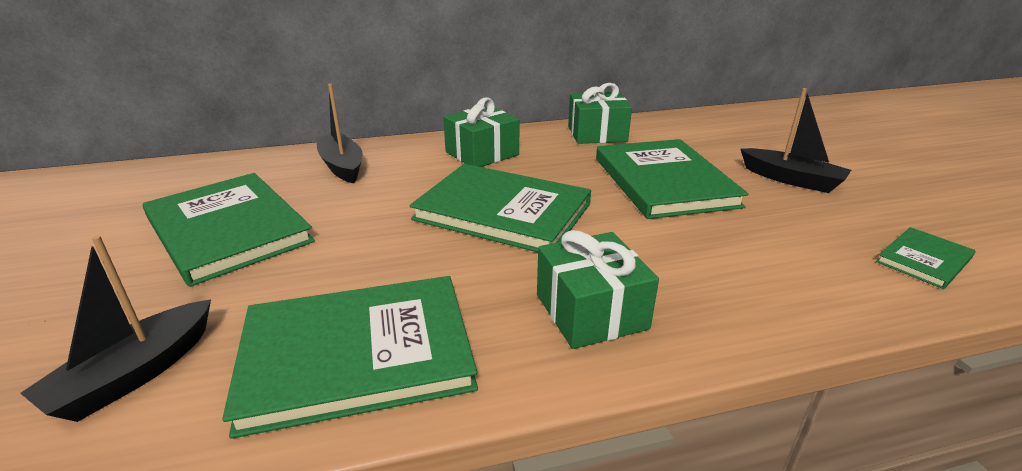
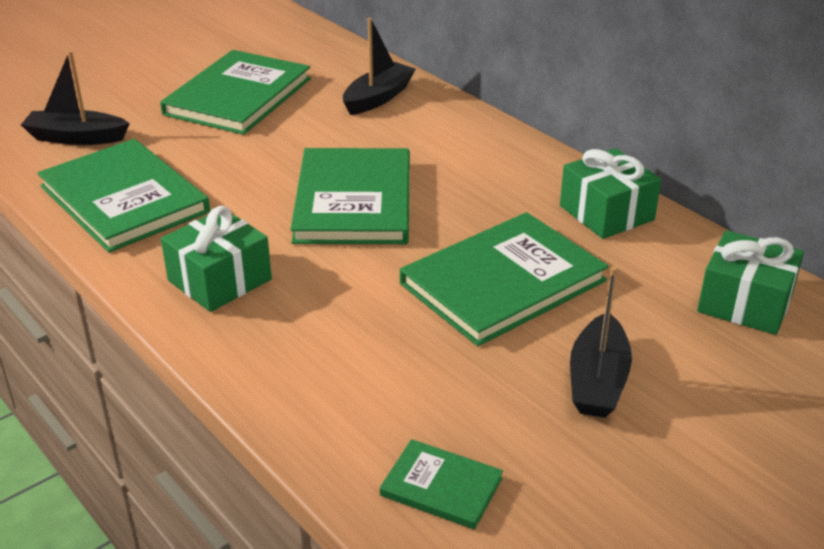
camera: 65 degrees right, 5 degrees up
(482, 153) = (473, 156): green gift -> green gift (745, 303)

